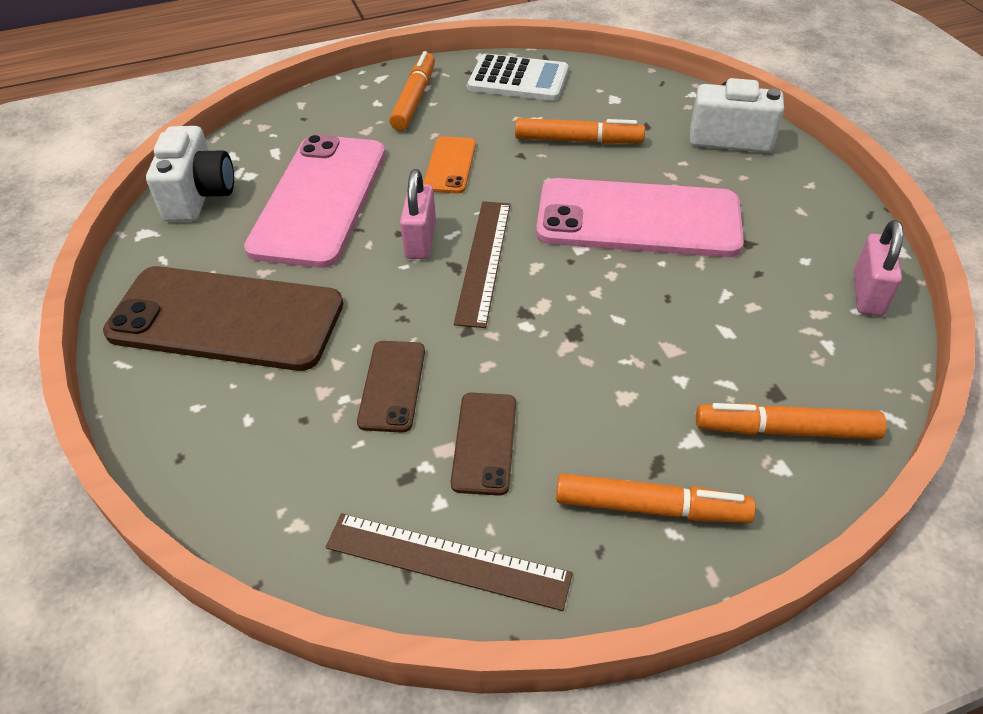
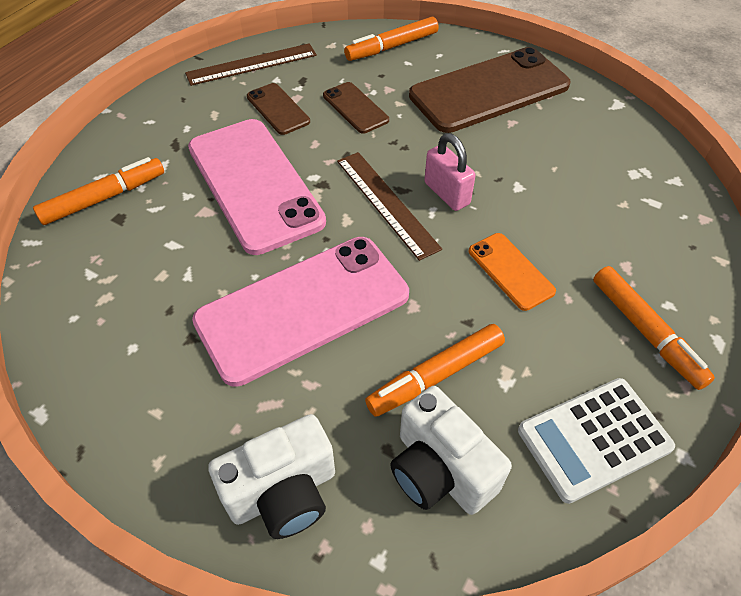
camera: 140 degrees right, 5 degrees up
(199, 196) = (634, 141): white camera -> white camera (440, 470)
(319, 199) = (557, 183): pink phone -> pink phone (254, 184)
(651, 507) = (167, 125): orange marker -> orange marker (392, 47)
(867, 294) = (66, 339): pink padlock -> none

